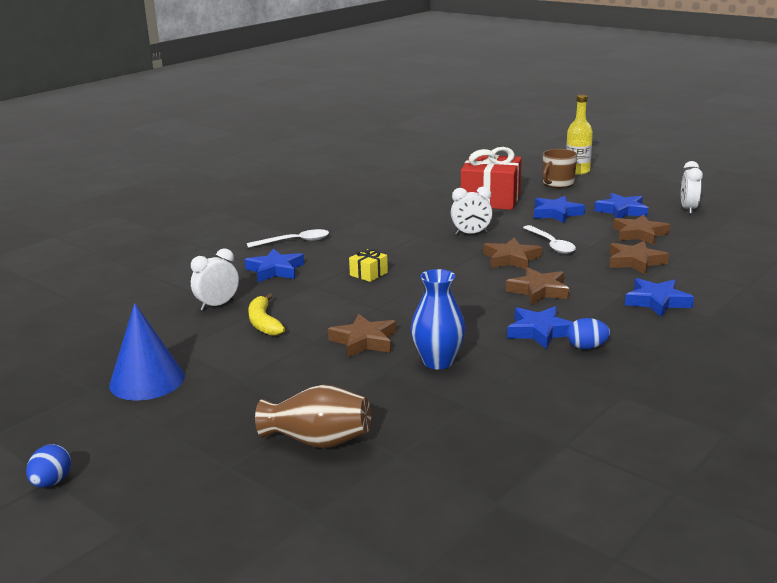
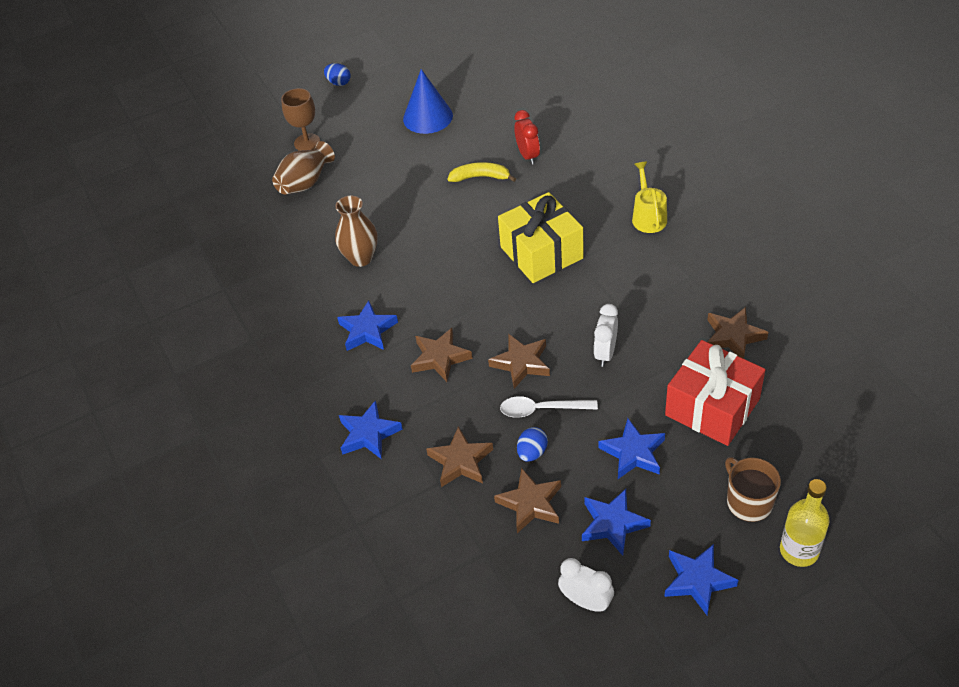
camera: 115 degrees right, 25 degrees up
(217, 305) = (528, 155): white clock -> red clock
(222, 468) = (307, 142): none -> brown goblet
(275, 270) = (582, 195): blue star -> blue star (697, 580)
(294, 242) = (648, 216): white spoon -> yellow watering can
(364, 341) = (417, 225): brown star -> brown star (733, 336)
(368, 274) = (541, 253): yellow gift -> yellow gift, size x2.33
(438, 362) = (361, 258): blue vase -> brown vase
(587, 347) = (325, 349): blue egg -> blue egg (532, 452)

